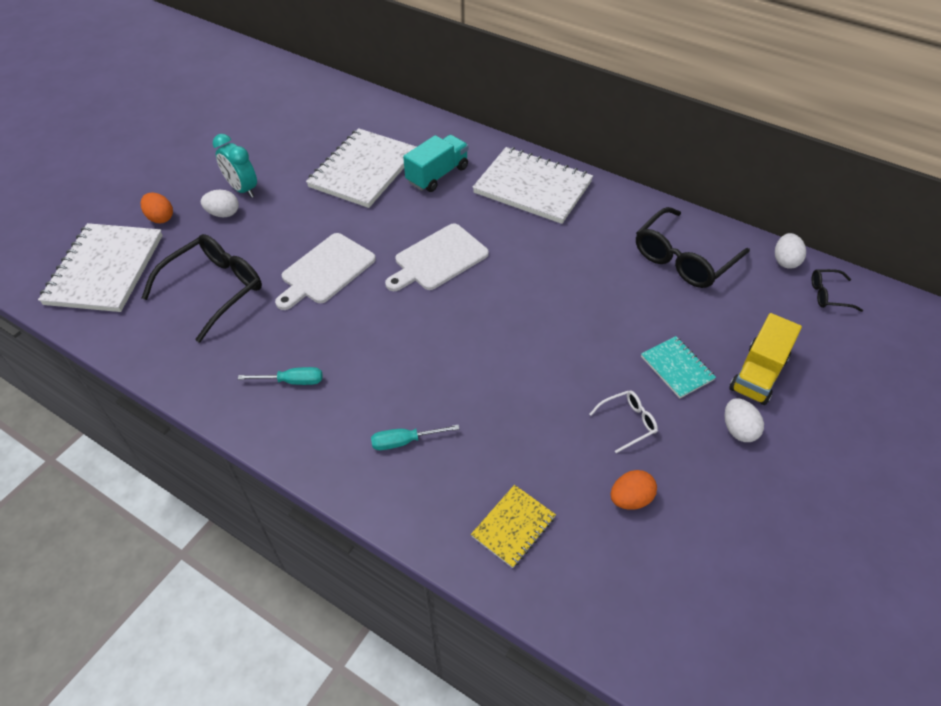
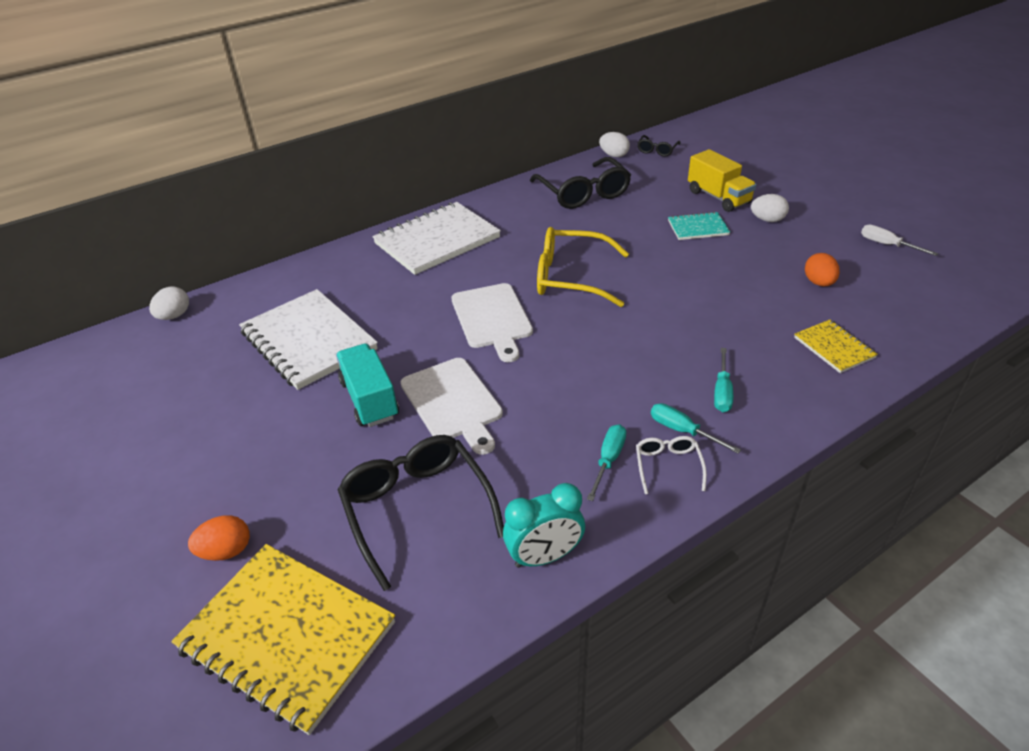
camera: 65 degrees left, 10 degrees down
(105, 270) = (287, 636): white notebook -> yellow notebook
(223, 214) = (277, 479): white egg -> white egg (174, 316)
(242, 189) = (245, 452): turquoise clock -> turquoise clock (544, 556)
(342, 422) = (682, 431): none -> turquoise screwdriver
(437, 175) = (366, 291): turquoise truck -> turquoise truck (369, 399)
(525, 291) = (571, 277): none -> yellow glasses
(628, 422) = (744, 264): white glasses -> white glasses (668, 466)
(761, 566) = (887, 245): none -> white screwdriver

